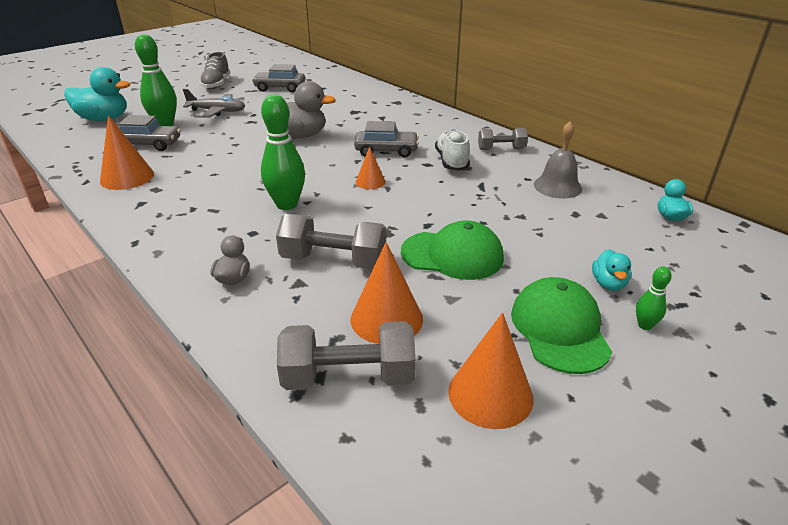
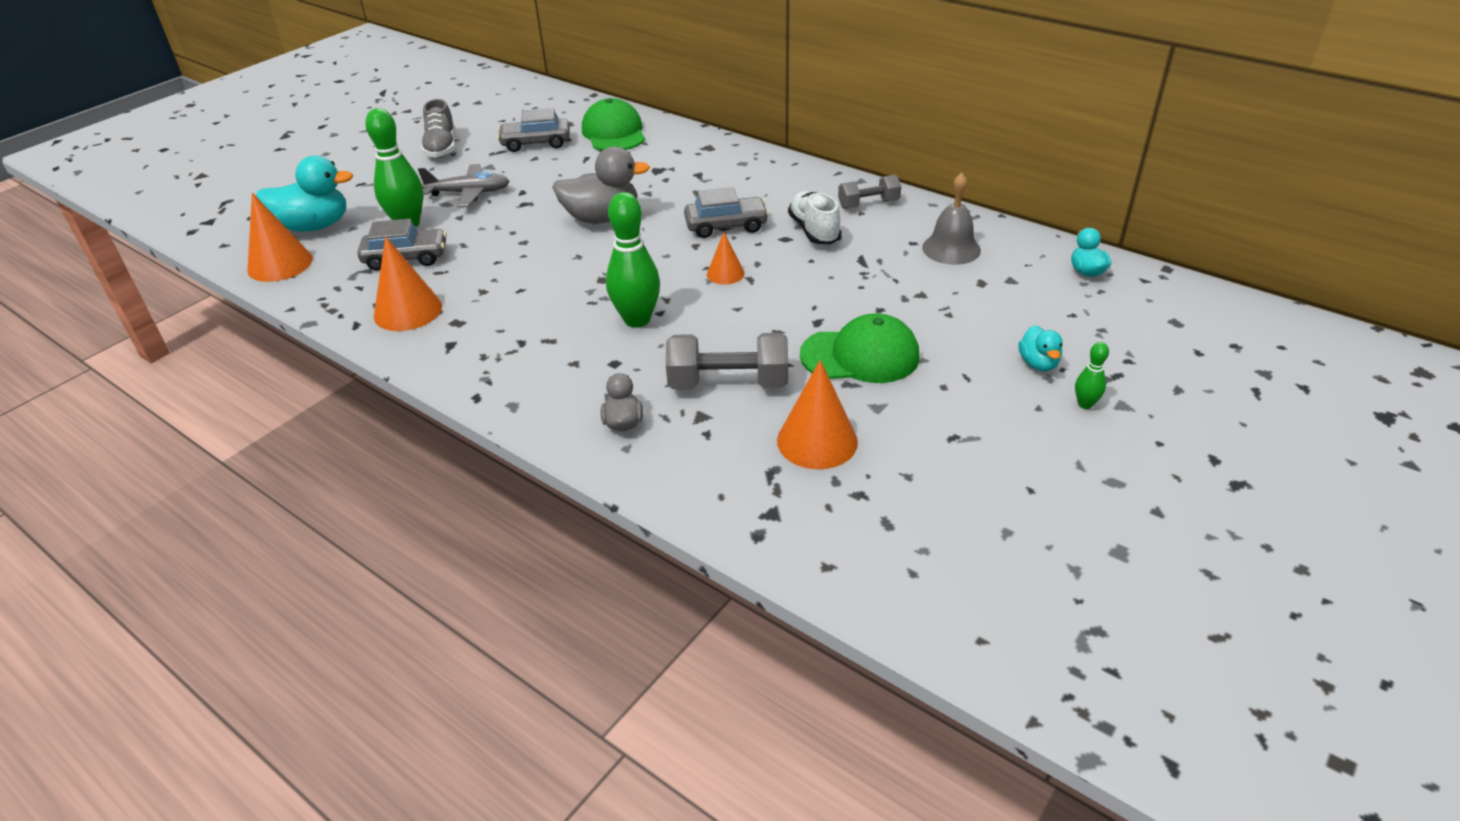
camera: 10 degrees left, 5 degrees up
(348, 377) = (803, 508): grey dumbbell -> none
(490, 394) = (952, 500): orange cone -> orange cone (280, 264)
(559, 329) = (1001, 422): green cap -> green cap (614, 133)

